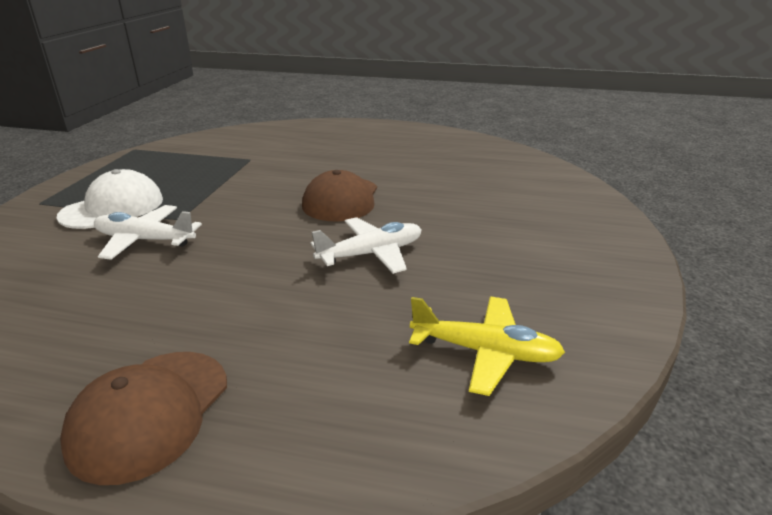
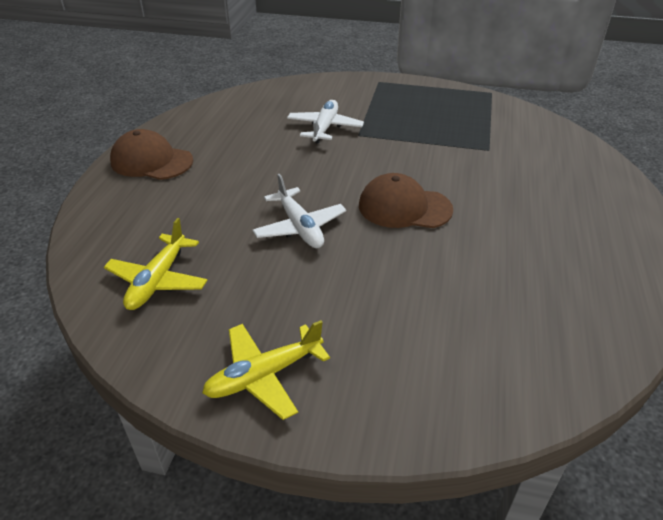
camera: 90 degrees right, 10 degrees up
(113, 207) = (374, 107): white cap -> none
(594, 266) = (264, 376): none -> yellow plane

